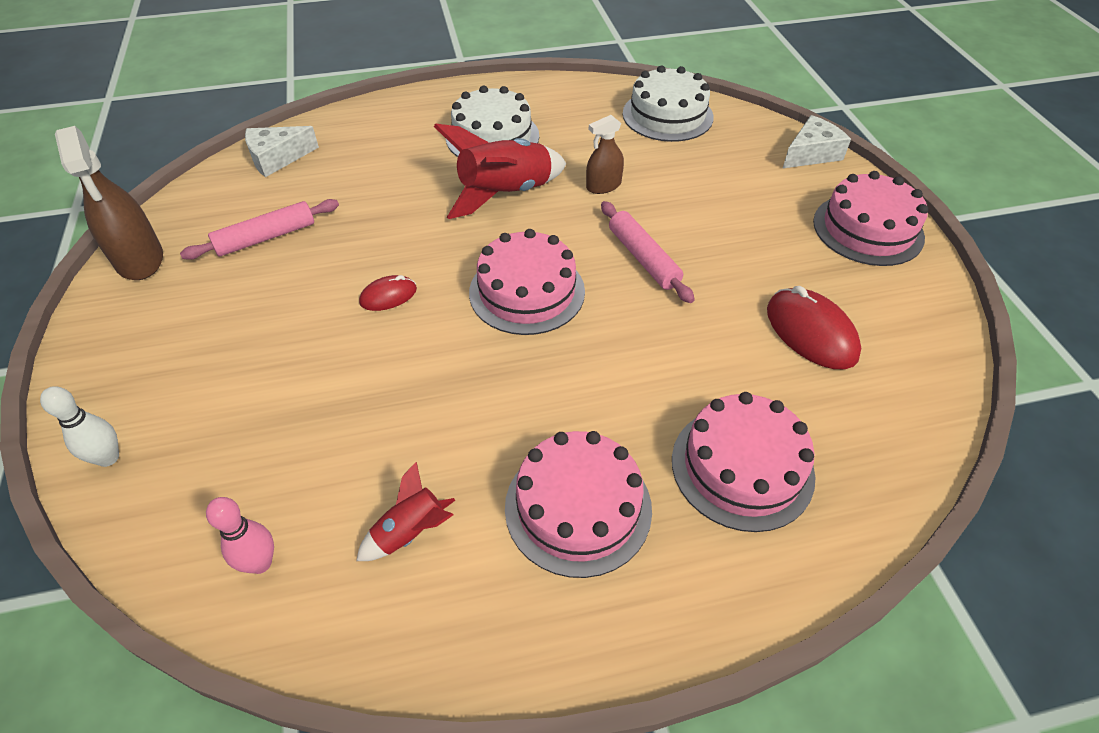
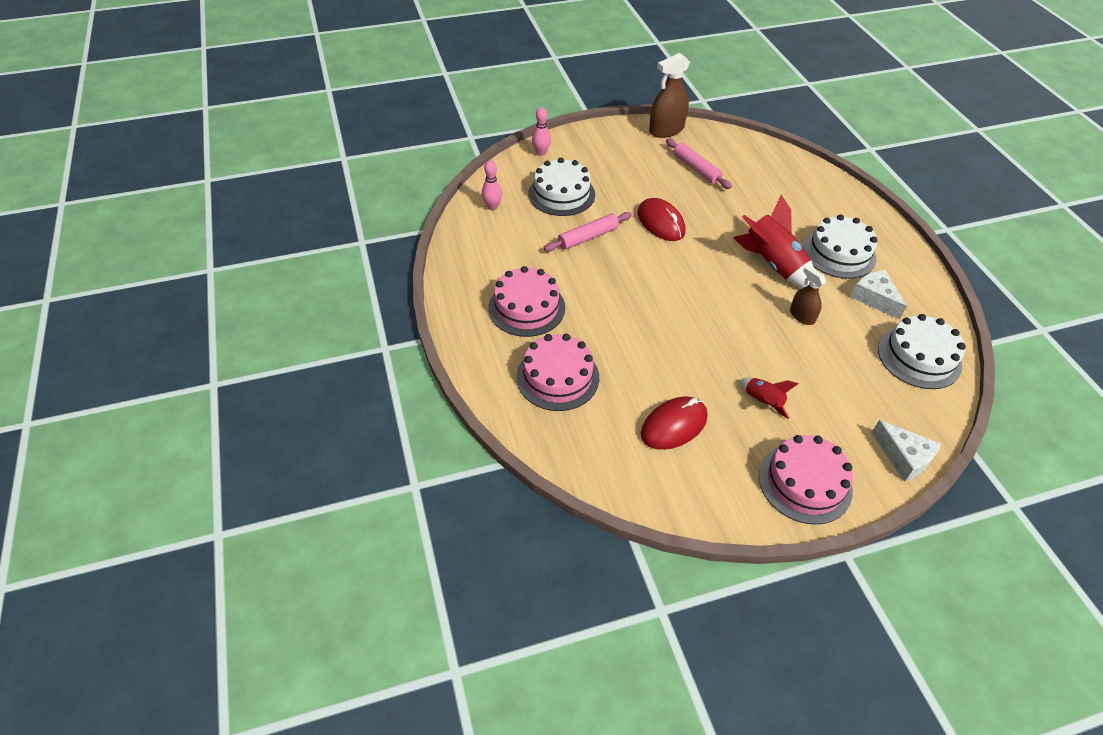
camera: 85 degrees right, 0 degrees up
(108, 458) = (541, 153): white bowling pin -> pink bowling pin
(263, 429) = (561, 194): none -> white cake
(277, 158) = (771, 159): white cheese -> white cheese (874, 298)
(388, 296) = (661, 223): red mouse -> red mouse, size x1.77
(410, 532) = (509, 250): red rocket -> red rocket (762, 402)
(527, 291) = (679, 280): pink cake -> none
(643, 258) = (726, 337): pink rolling pin -> pink rolling pin (588, 237)

